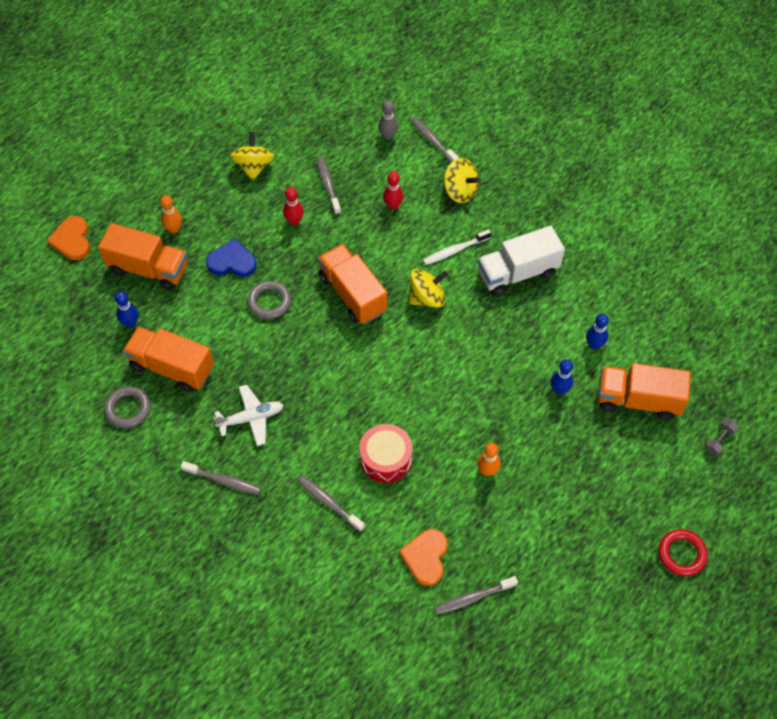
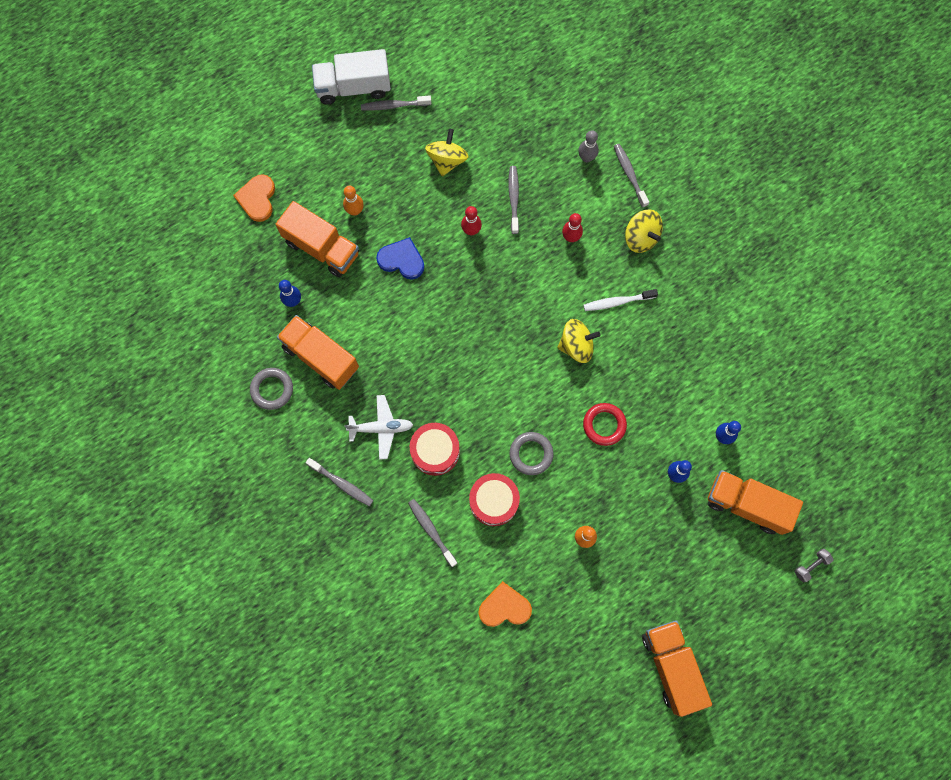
camera: 15 degrees right, 15 degrees up
(269, 302) = (426, 312): grey ring -> grey ring (531, 454)
(312, 426) = (435, 451): none -> red drum
(353, 294) = (507, 324): orange truck -> orange truck (671, 666)
(426, 557) = (504, 607): orange heart -> orange heart turned 60 degrees clockwise
(473, 598) = (536, 657): grey toothbrush -> grey toothbrush (394, 105)
(517, 273) = (671, 341): white truck -> white truck (353, 87)
(681, 554) = (739, 667): red ring -> red ring (604, 425)

